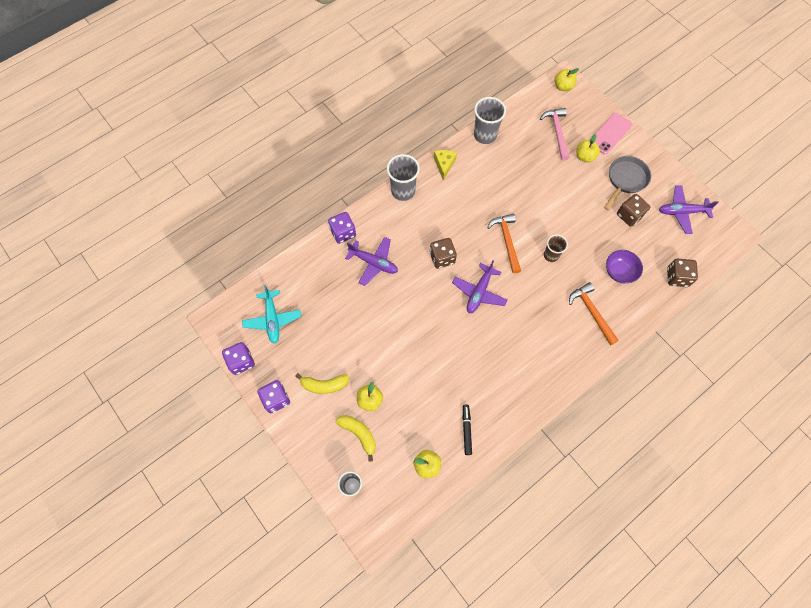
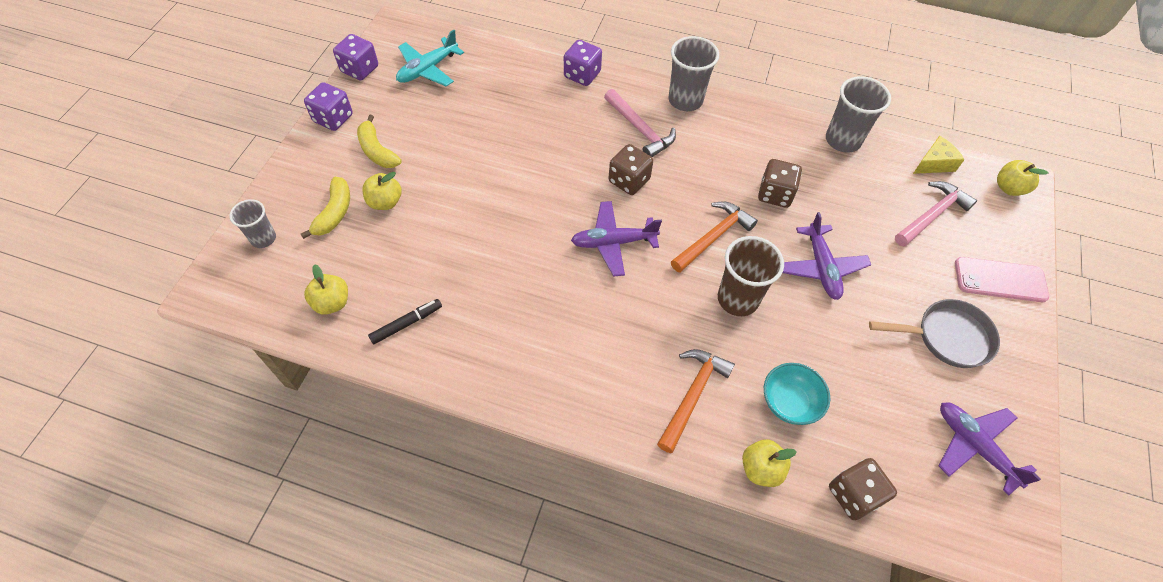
camera: 55 degrees right, 10 degrees down
(373, 263) = (567, 119): purple plane -> purple plane (821, 267)
(408, 228) = (640, 129): none -> pink hammer
(444, 165) = (759, 121): yellow cheese -> yellow cheese (934, 163)
(551, 255) = (738, 299): brown cup -> brown cup, size x1.61
(584, 156) = (930, 266): yellow apple -> yellow apple (761, 469)
(619, 272) = (789, 402): purple bowl -> turquoise bowl
(629, 215) = (894, 371): brown dice -> brown dice (775, 194)

